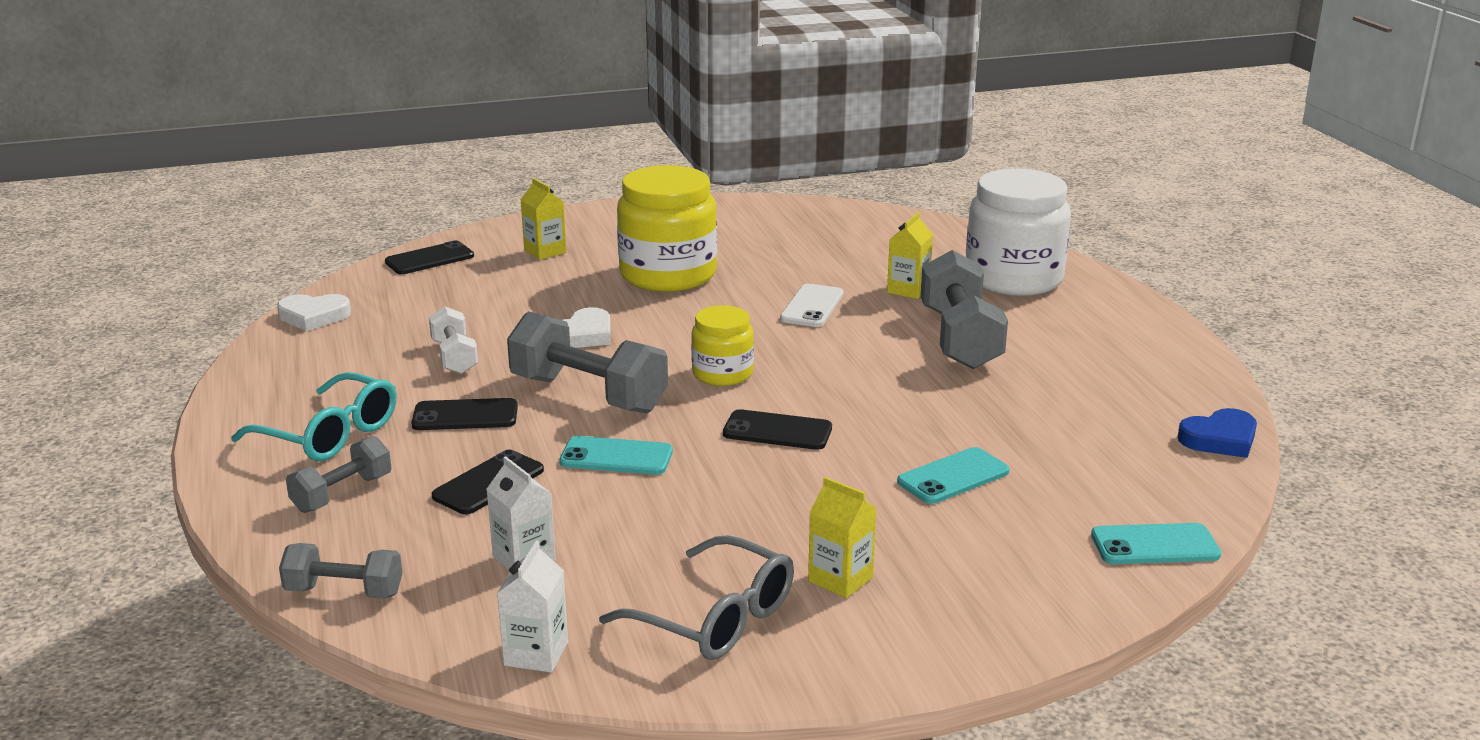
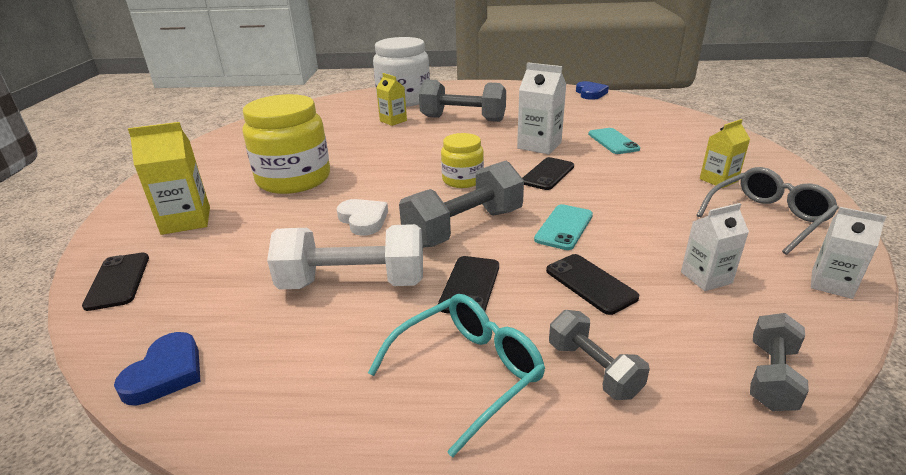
camera: 70 degrees left, 5 degrees up
(313, 316) = (166, 373): white heart -> blue heart
(454, 357) = (353, 283): white dumbbell -> white dumbbell, size x1.78
(545, 251) = (186, 220): yellow carton -> yellow carton, size x1.53
(812, 306) = (390, 145): white phone -> none
(888, 414) = (539, 145): none -> white carton
(1155, 545) = (680, 117): turquoise phone -> none

